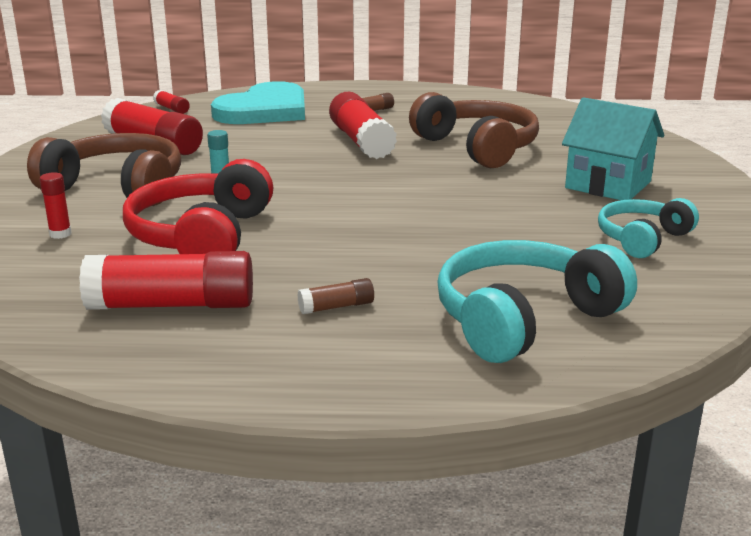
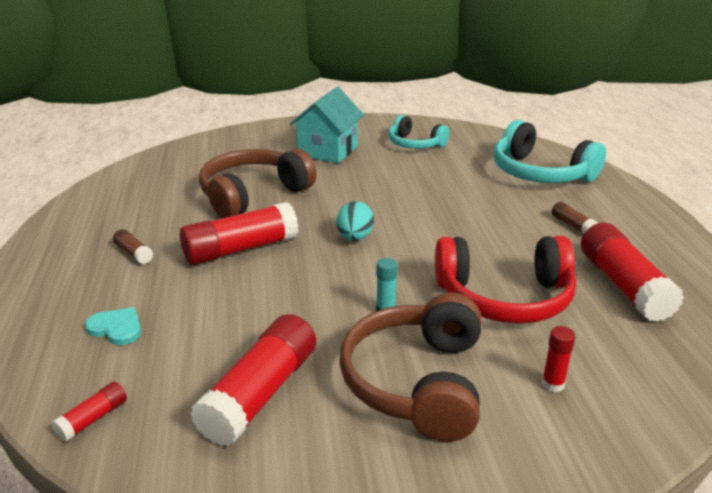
camera: 100 degrees left, 5 degrees up
(265, 110) = (116, 328): turquoise heart -> turquoise heart, size x0.42
(361, 183) = (355, 238): none -> turquoise egg

